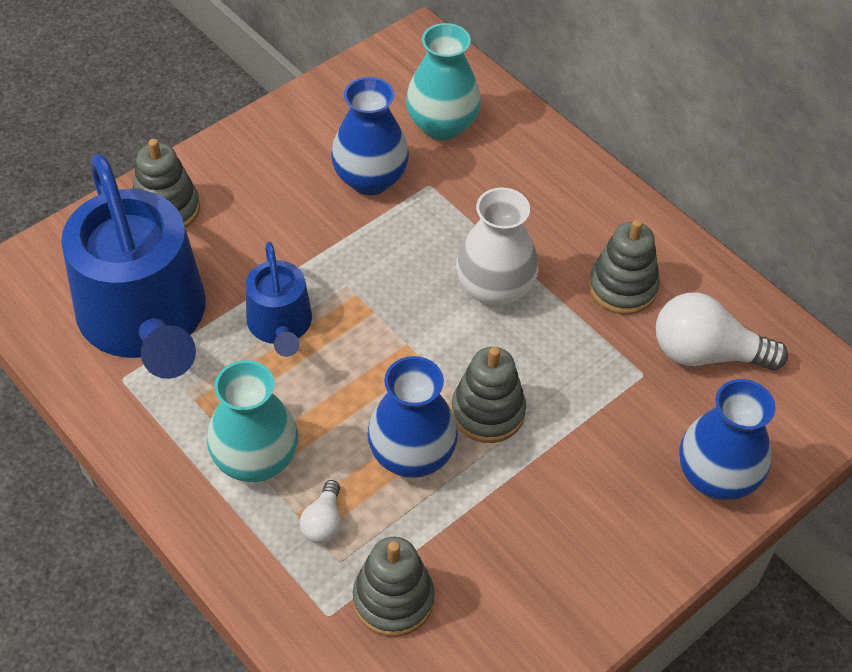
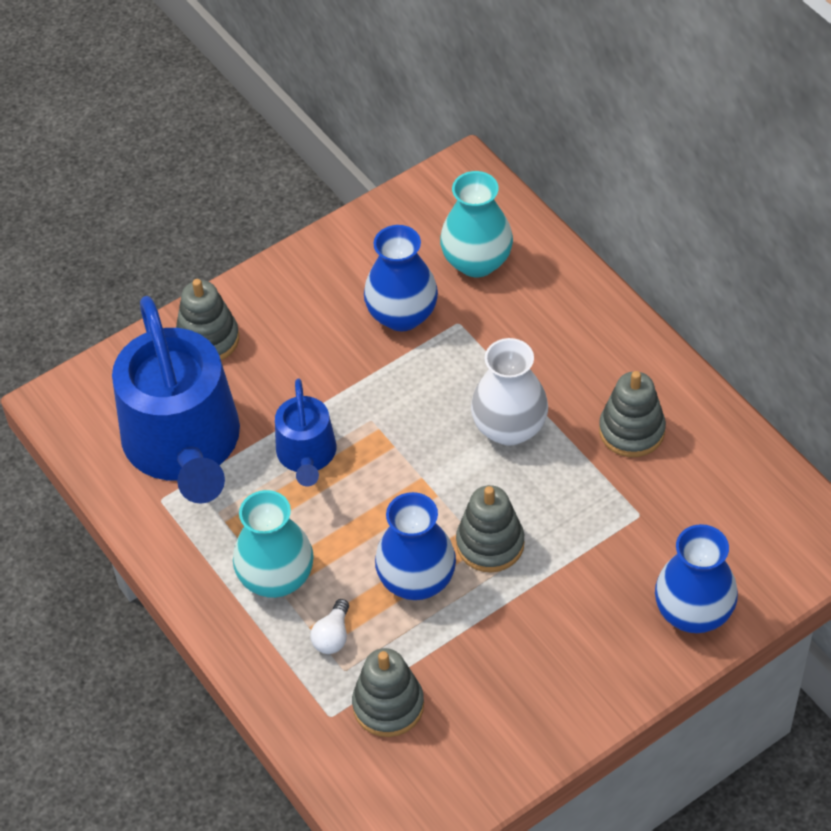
camera: 10 degrees right, 0 degrees up
(706, 353) = (702, 497): white light bulb -> none

